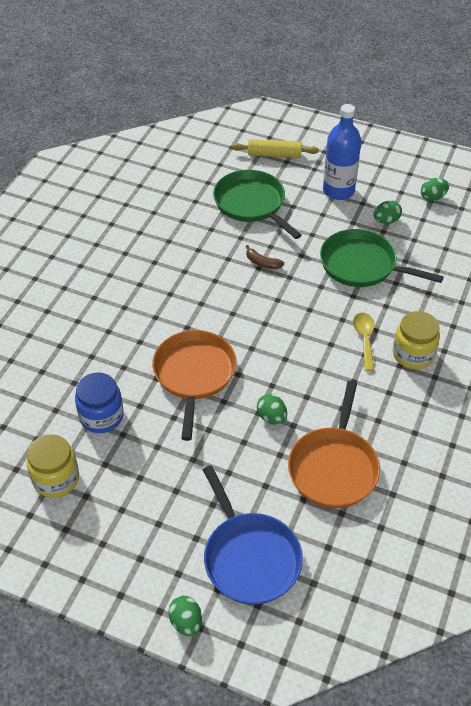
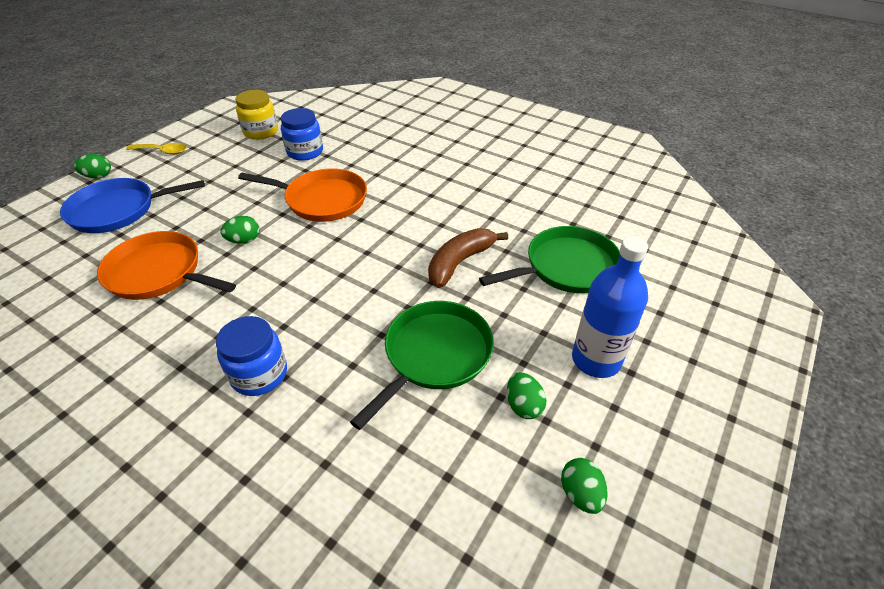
camera: 100 degrees right, 5 degrees down
(262, 263) = (459, 262): brown banana -> brown banana, size x1.89
(274, 155) = (673, 302): yellow rolling pin -> none
(364, 339) = (307, 330): yellow spoon -> yellow spoon (162, 151)
(413, 354) = (259, 374): yellow jar -> blue jar

